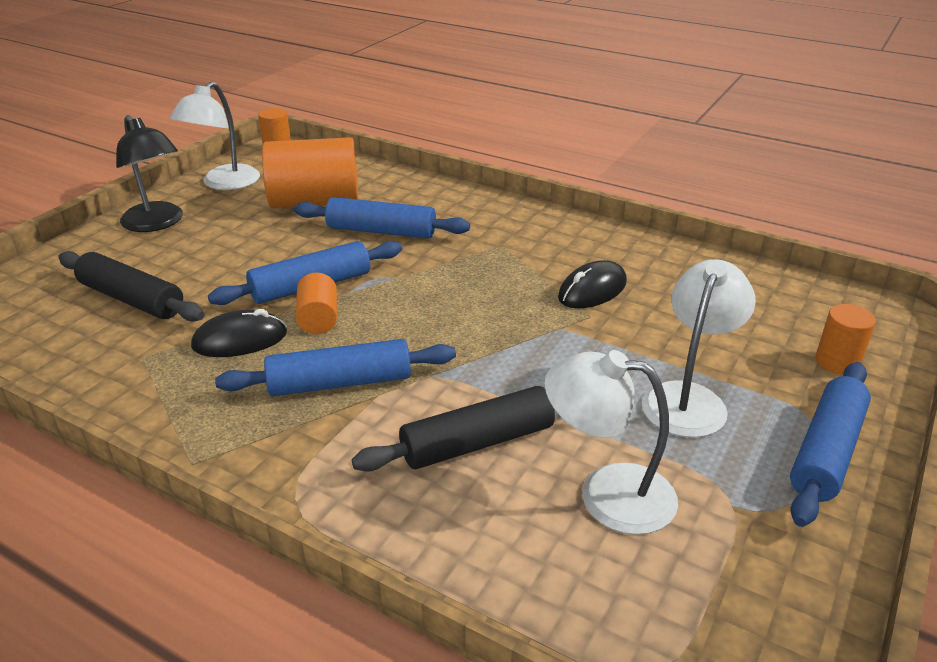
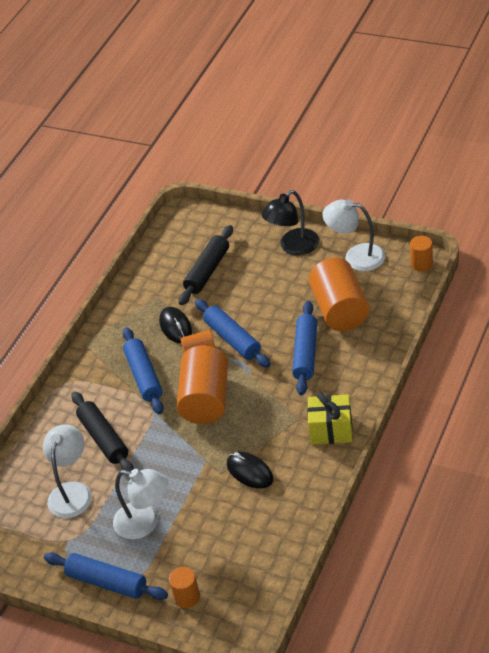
camera: 90 degrees right, 10 degrees up
(430, 319) = (206, 400): none -> orange cylinder
(530, 225) = (331, 430): none -> yellow gift

